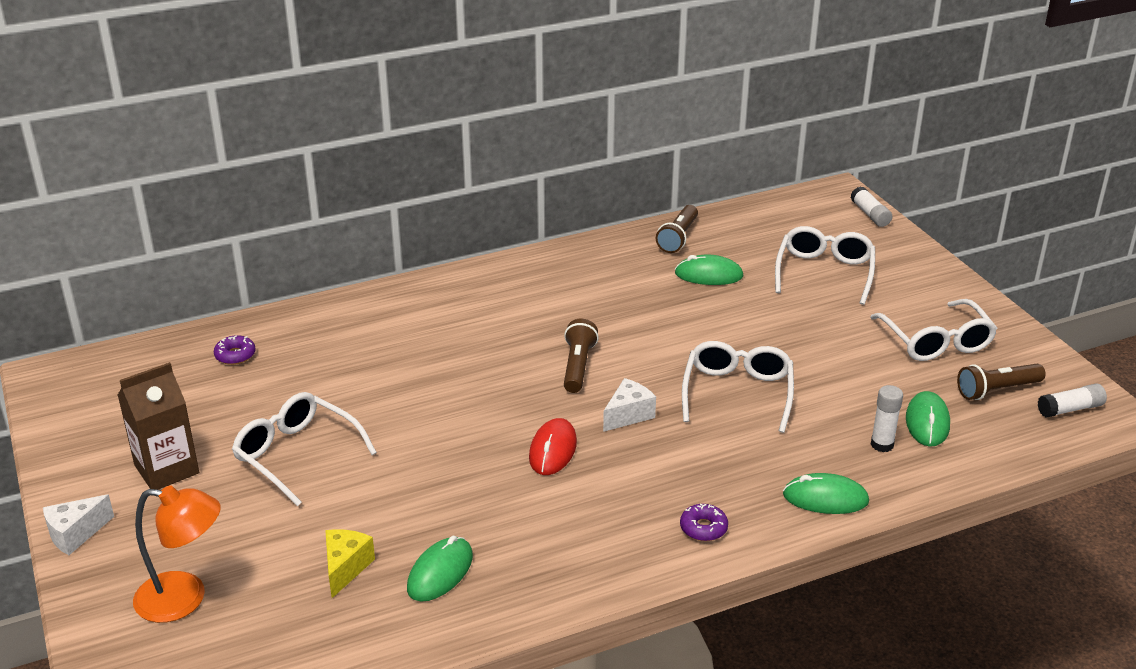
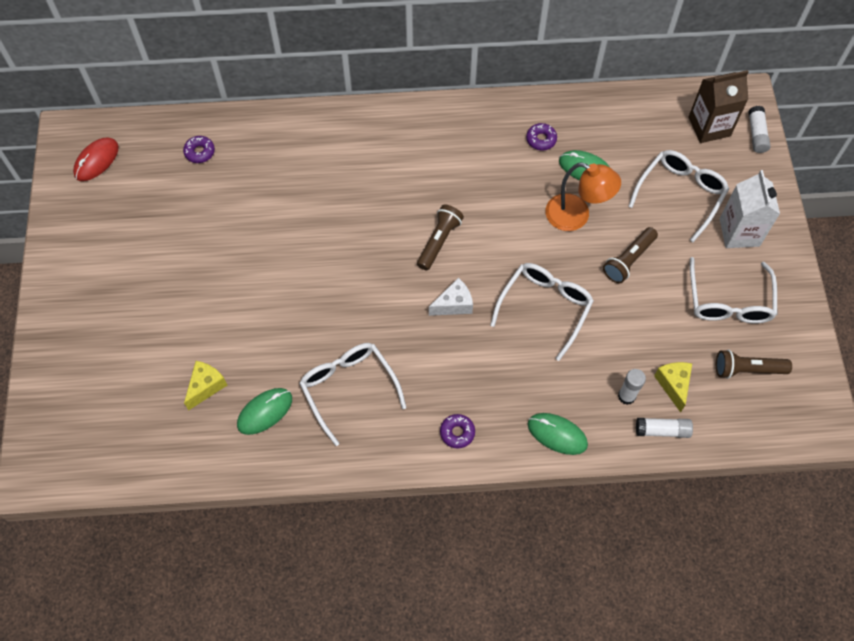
camera: 20 degrees right, 30 degrees up
(75, 534) = (47, 297): white cheese -> none
(166, 469) = (120, 255): brown carton -> brown carton (709, 126)
(185, 598) = (98, 378): orange lamp -> orange lamp (576, 216)
(296, 455) = (209, 269): white glasses -> white glasses (348, 388)
(553, 450) = (385, 322): red mouse -> red mouse (96, 161)
(645, 263) = (541, 139): none -> purple donut
(678, 238) = (581, 117): brown flashlight -> brown flashlight (628, 260)
(907, 287) = (739, 232): none -> white carton
(927, 422) = (673, 385): green mouse -> yellow cheese
(1070, 409) = (793, 408): white glue stick -> white glue stick (662, 430)

